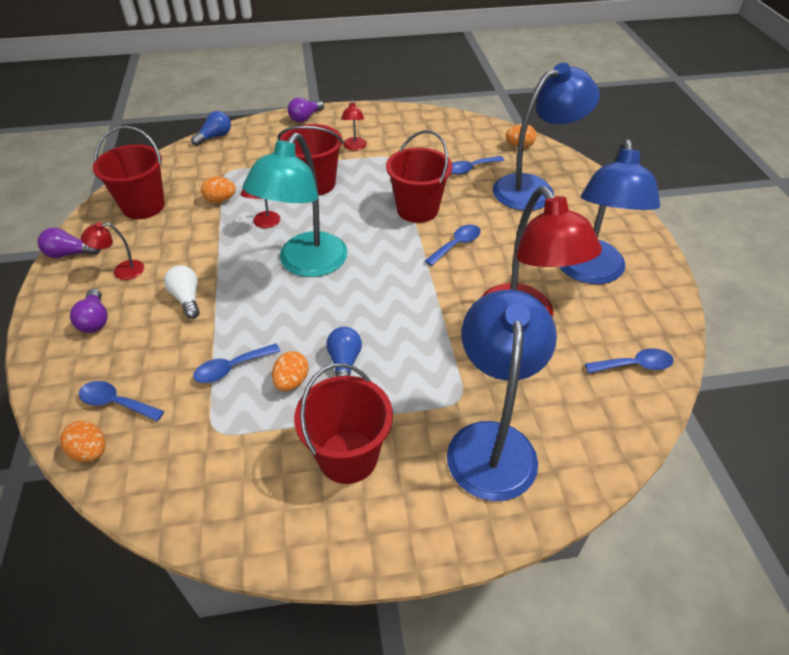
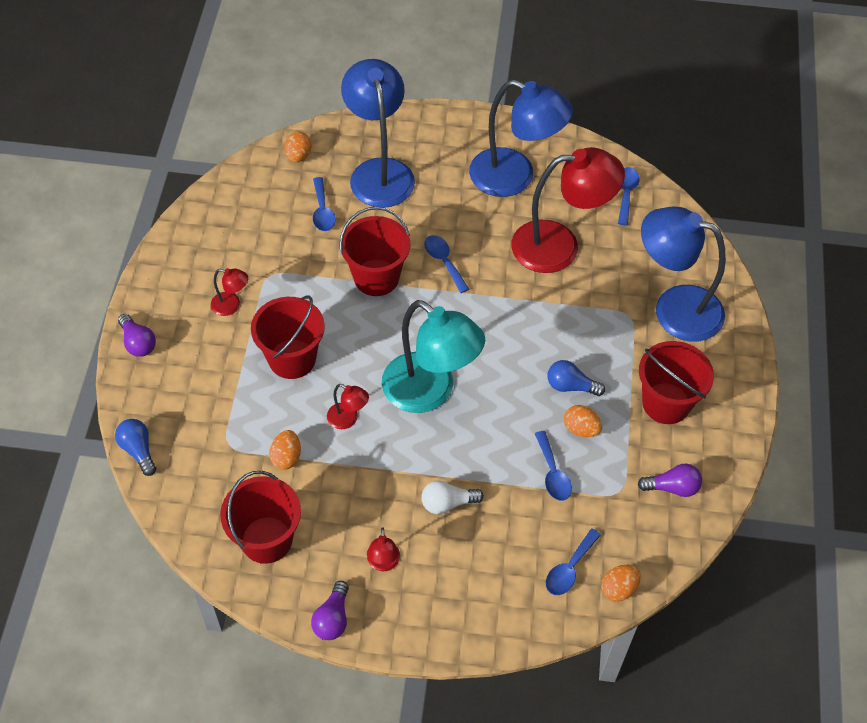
camera: 75 degrees left, 10 degrees up
(95, 320) = (453, 589): purple light bulb -> purple light bulb (672, 487)

